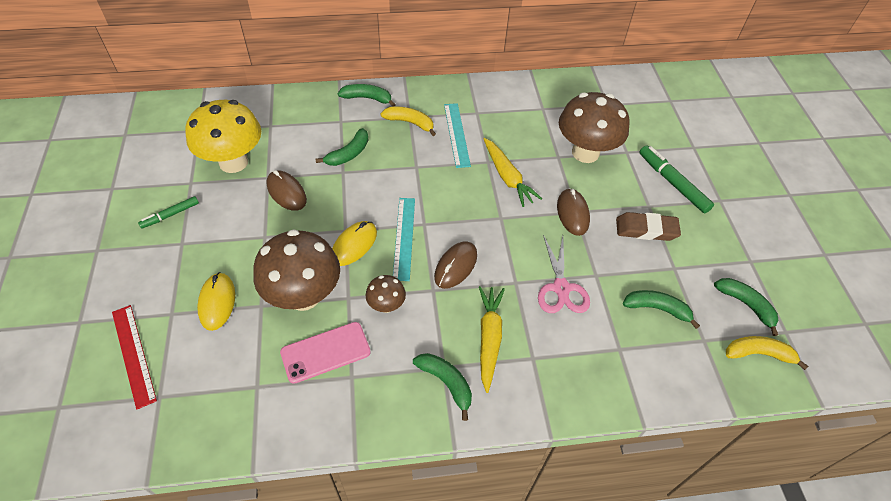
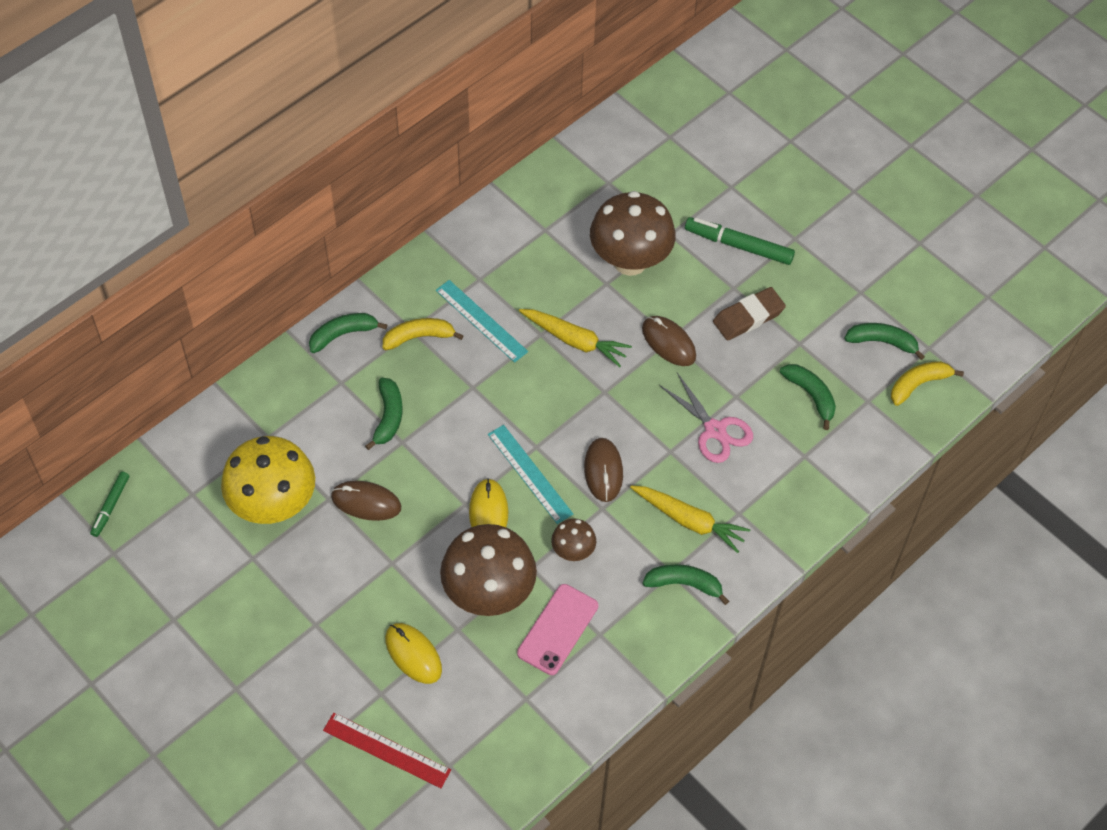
camera: 35 degrees left, 5 degrees up
(170, 215) = (271, 605): green marker -> green marker (111, 506)
(489, 339) = (689, 521): yellow carrot -> yellow carrot turned 150 degrees clockwise
(657, 309) = (811, 396): green banana -> green banana turned 75 degrees clockwise

